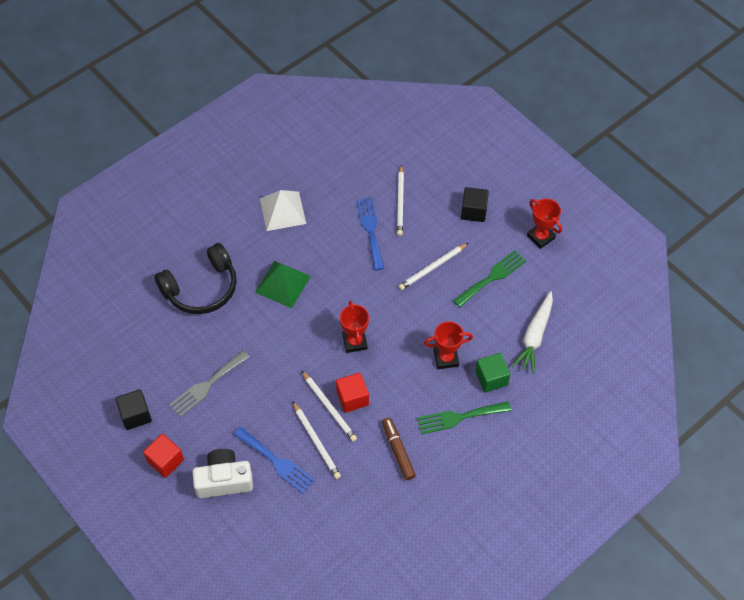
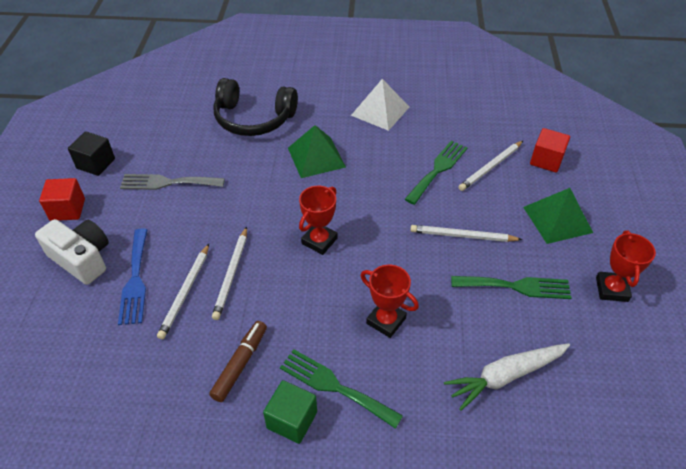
camera: 45 degrees right, 10 degrees down
(352, 398) = (260, 283): red cube -> red cube (546, 160)
(370, 230) = (438, 169): blue fork -> green fork
(473, 211) = (557, 219): black cube -> green pyramid
(491, 378) = (411, 378): green cube -> green cube (292, 420)

